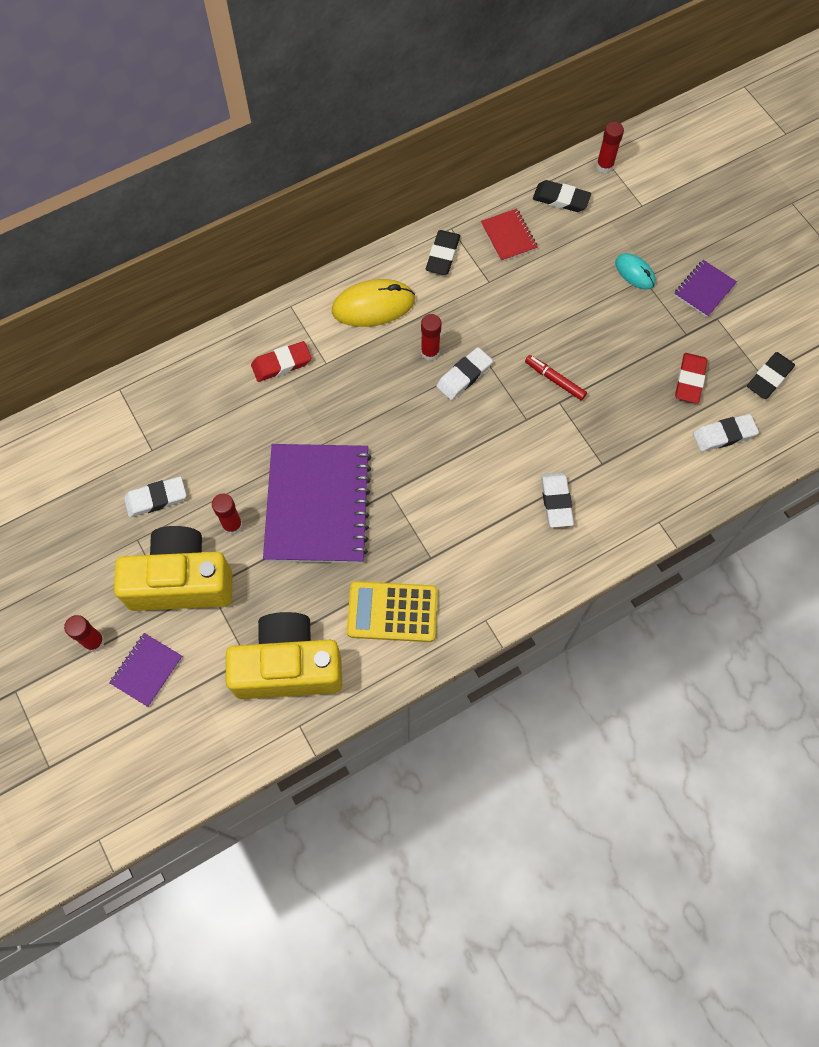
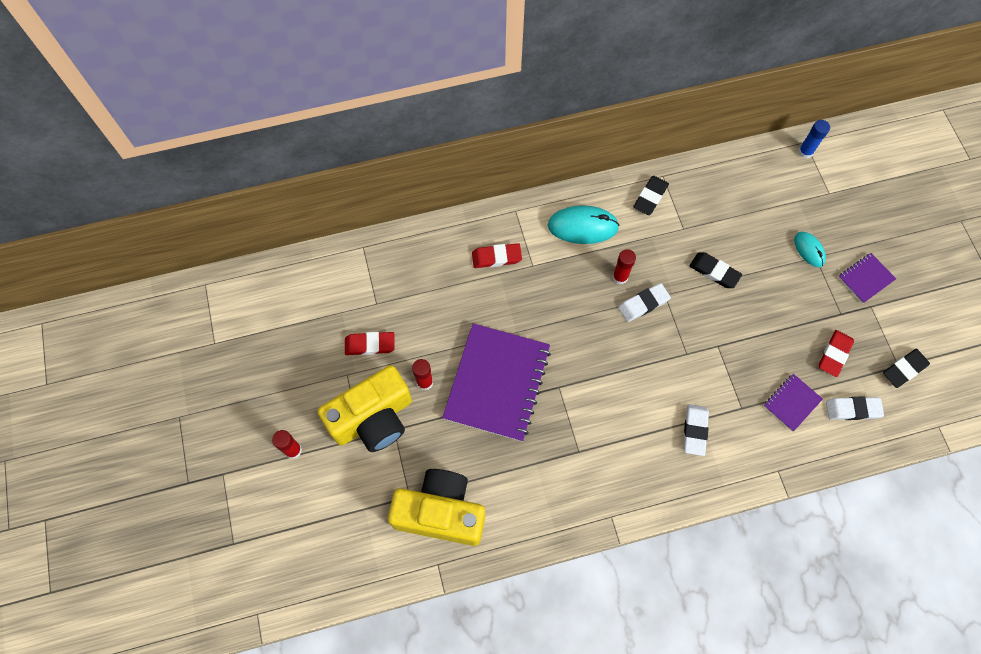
camera: 15 degrees right, 0 degrees up
(146, 670) = (328, 484): purple notebook -> purple notebook (791, 402)
(156, 499) = (370, 345): white eraser -> red eraser
(181, 581) = (373, 418): yellow camera -> yellow camera turned 135 degrees clockwise
(373, 306) = (582, 226): yellow mouse -> turquoise mouse
(392, 612) = (536, 489): yellow calculator -> none
(509, 236) = (709, 194): red notebook -> none
(555, 380) = (718, 326): red marker -> none
(561, 199) = (761, 172): black eraser -> black eraser (714, 272)
(604, 166) = (805, 152): red glue stick -> blue glue stick

